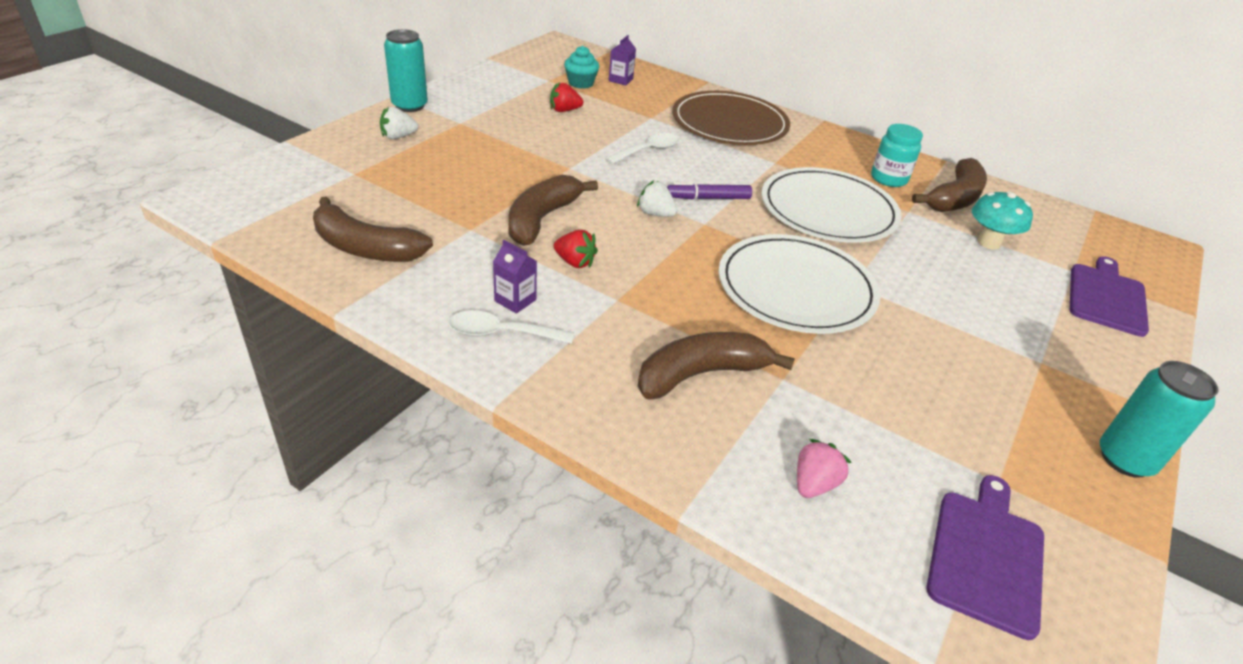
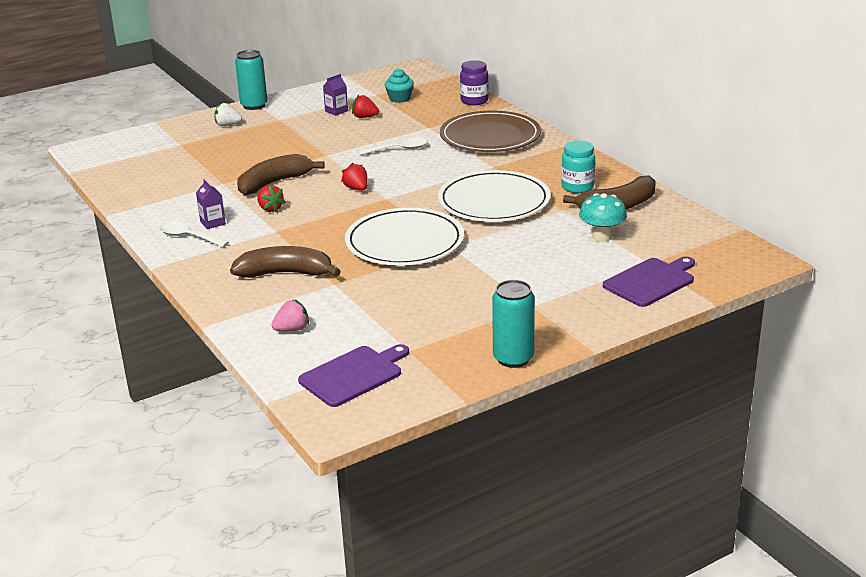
camera: 30 degrees right, 10 degrees down
(365, 248) = (151, 185): brown banana -> none
(620, 80) = (436, 98): purple carton -> purple carton (336, 111)
(655, 214) = (356, 189): white strawberry -> red strawberry
(665, 80) = (474, 101): none -> purple jar
(708, 198) = (408, 184): purple marker -> none

